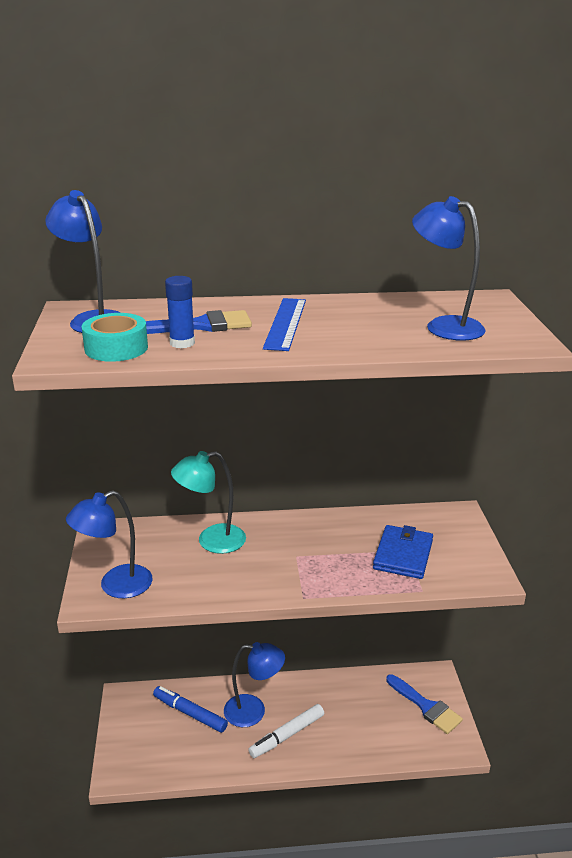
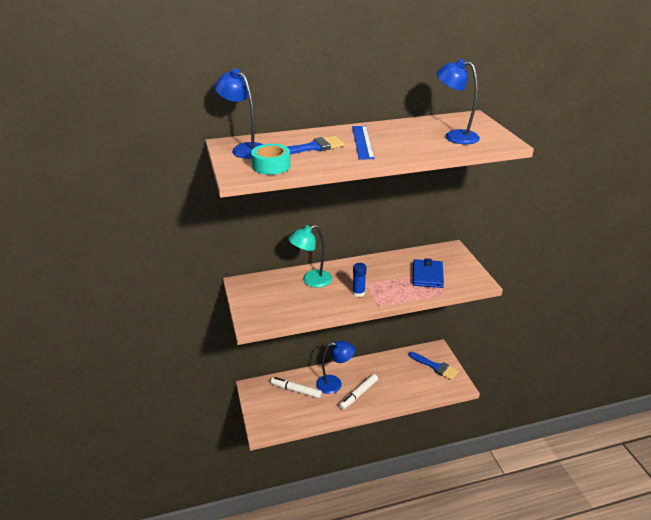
camera: 10 degrees left, 5 degrees up
(116, 586) = (264, 313): blue lamp -> none
(182, 343) = (309, 159): blue glue stick -> blue glue stick (358, 293)
(190, 713) = (296, 390): blue marker -> white marker

